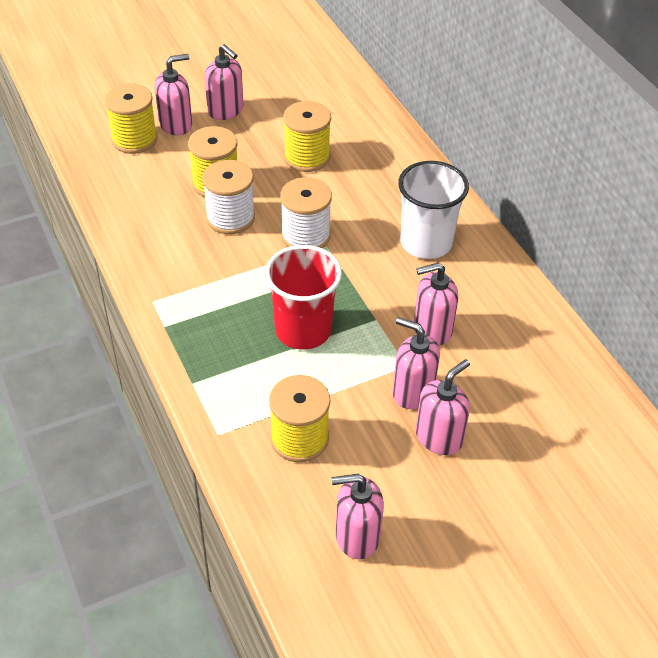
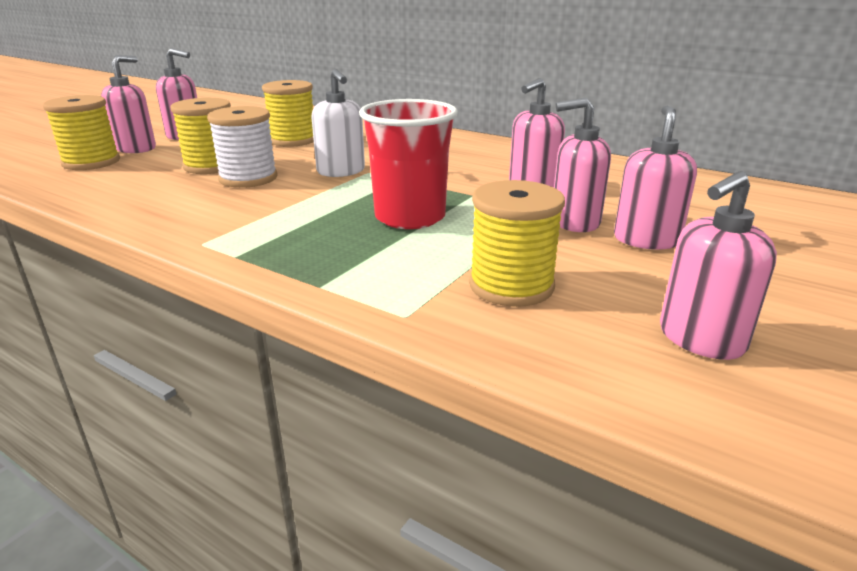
camera: 30 degrees left, 20 degrees down
(305, 236) = (341, 171): white spool -> white soap dispenser
(426, 243) = (457, 153): white cup -> none

